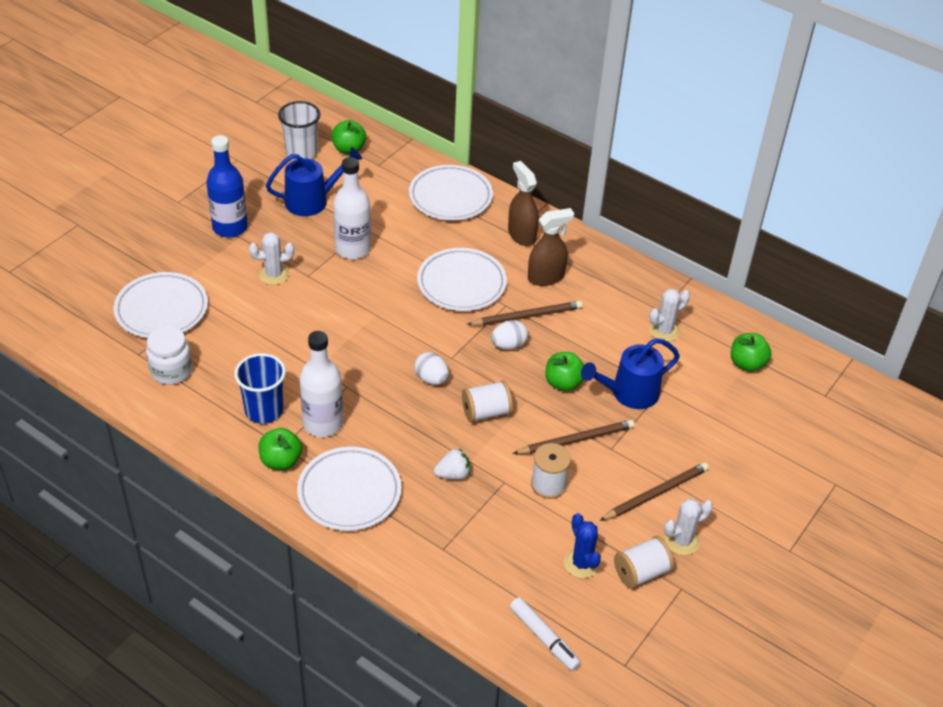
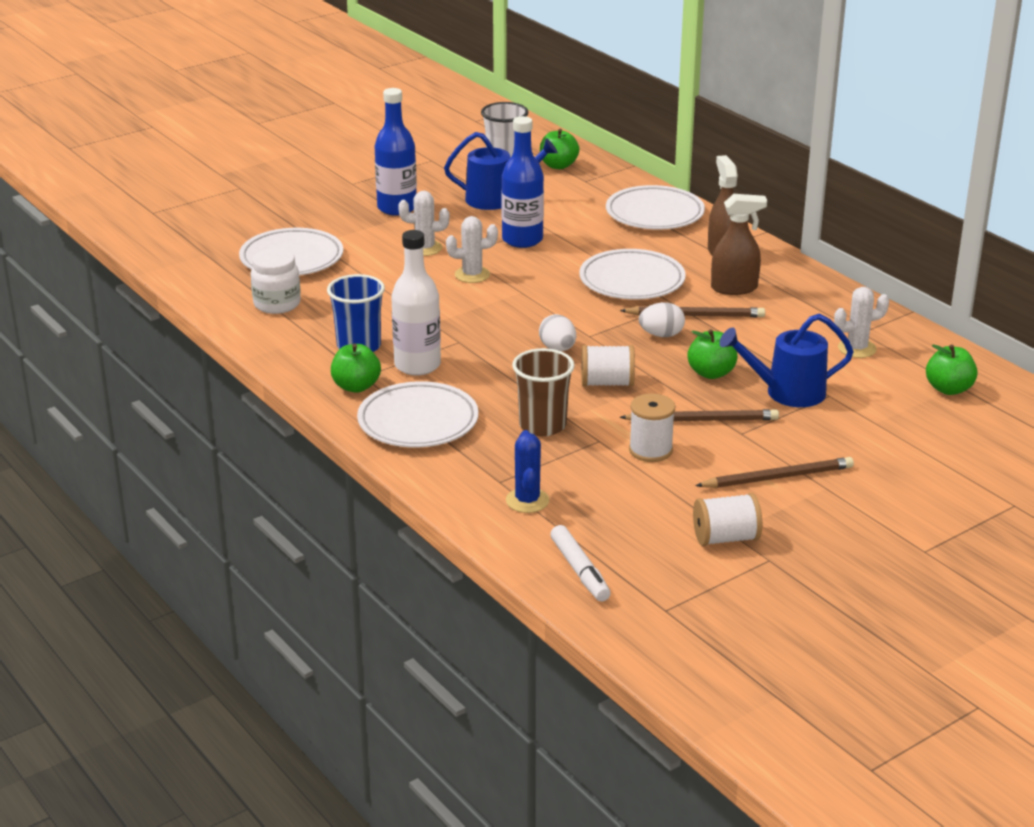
camera: 20 degrees right, 15 degrees down
(353, 249) = (522, 240): white bottle -> blue bottle
(453, 474) = (542, 425): white strawberry -> brown cup
(581, 563) = (656, 519): blue cactus -> blue cactus (527, 501)
(682, 541) = (790, 521): white cactus -> white cactus (472, 275)

